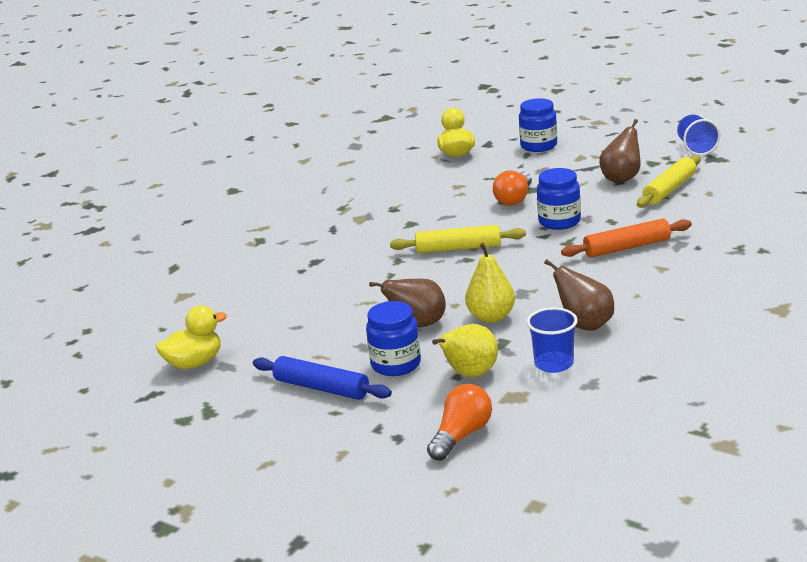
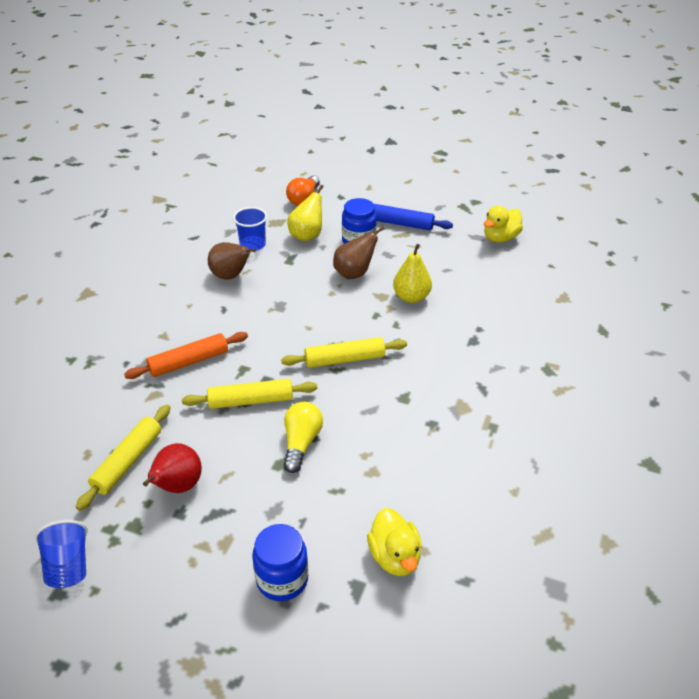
camera: 165 degrees right, 15 degrees up
(491, 317) = (300, 281): yellow pear -> yellow pear (411, 297)
(514, 199) = (301, 443): orange light bulb -> yellow light bulb
(559, 222) = (251, 401): blue jar -> yellow rolling pin
(622, 178) = (177, 486): brown pear -> red pear

